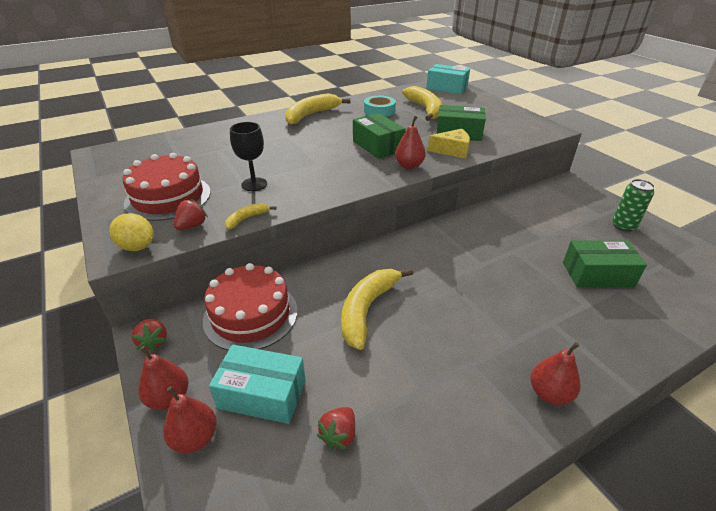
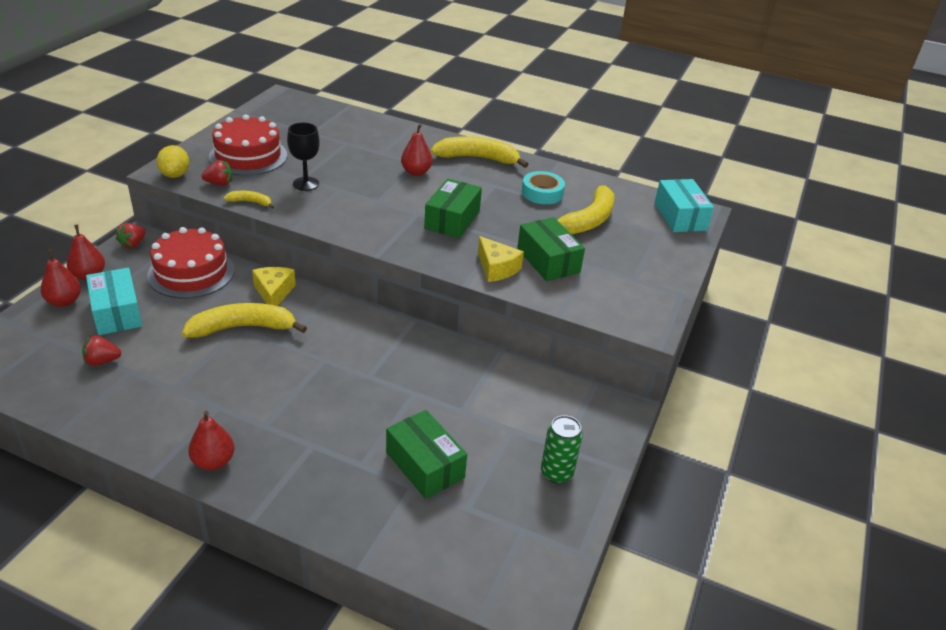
camera: 50 degrees right, 0 degrees up
(333, 275) = (274, 292): none -> yellow cheese
(409, 166) = (429, 251): red pear -> red pear (416, 172)

